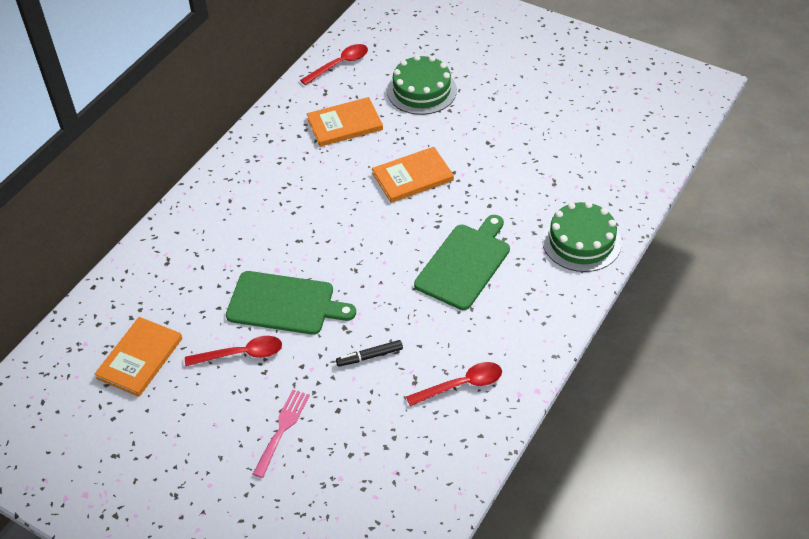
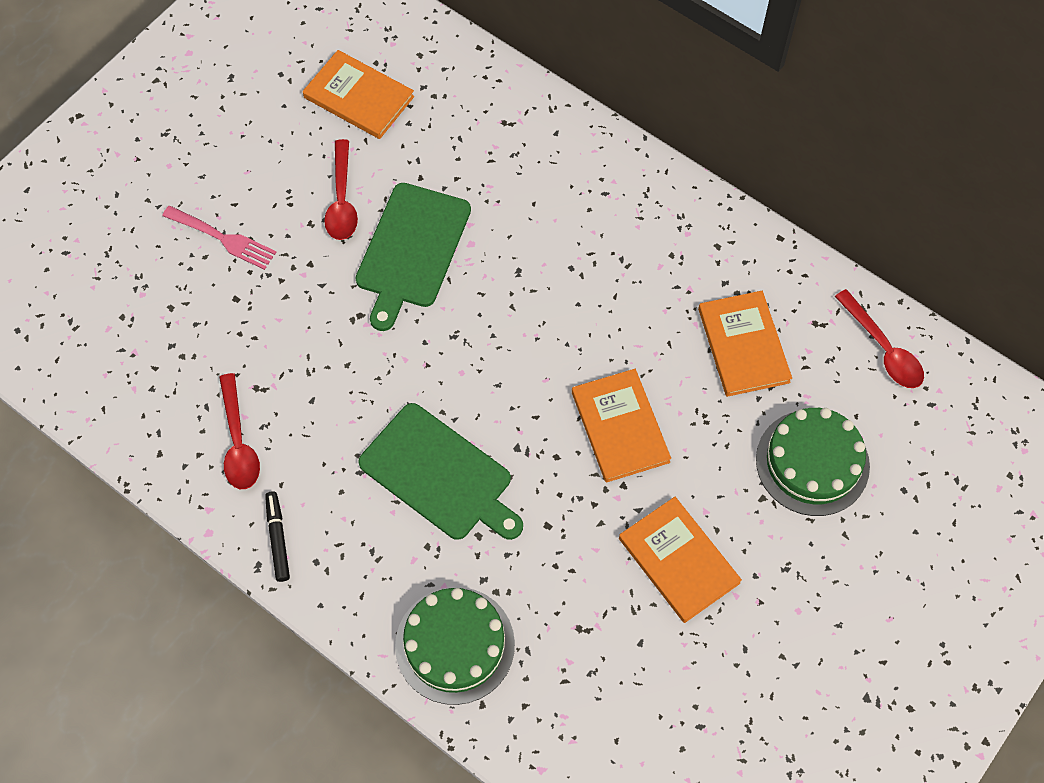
camera: 95 degrees right, 15 degrees up
(369, 356) = (307, 340): black marker -> black marker (278, 538)
(498, 143) = (678, 560): none -> orange book

